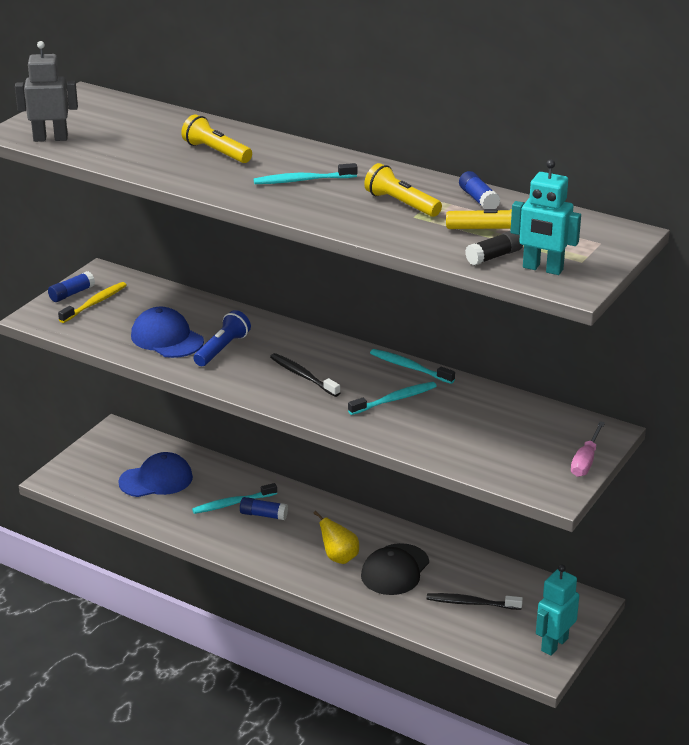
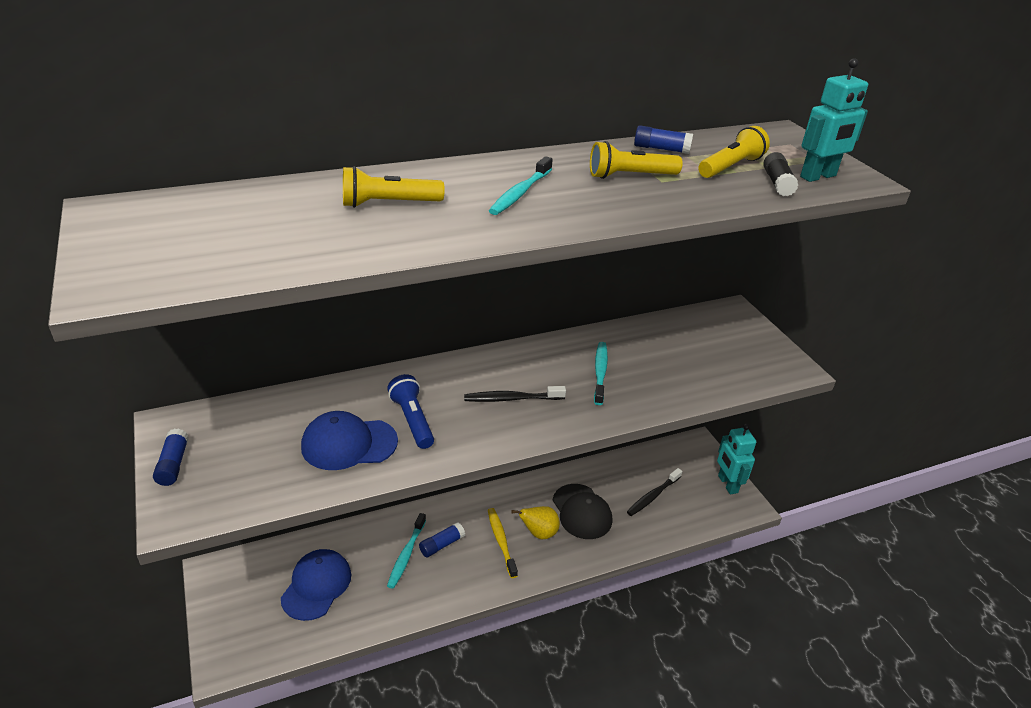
camera: 55 degrees left, 5 degrees up
(50, 138) = (172, 273): grey robot -> none
(95, 303) = (216, 457): yellow toothbrush -> yellow toothbrush (501, 541)
(409, 367) = (561, 342): turquoise toothbrush -> none
(586, 461) = (764, 336): pink screwdriver -> none

